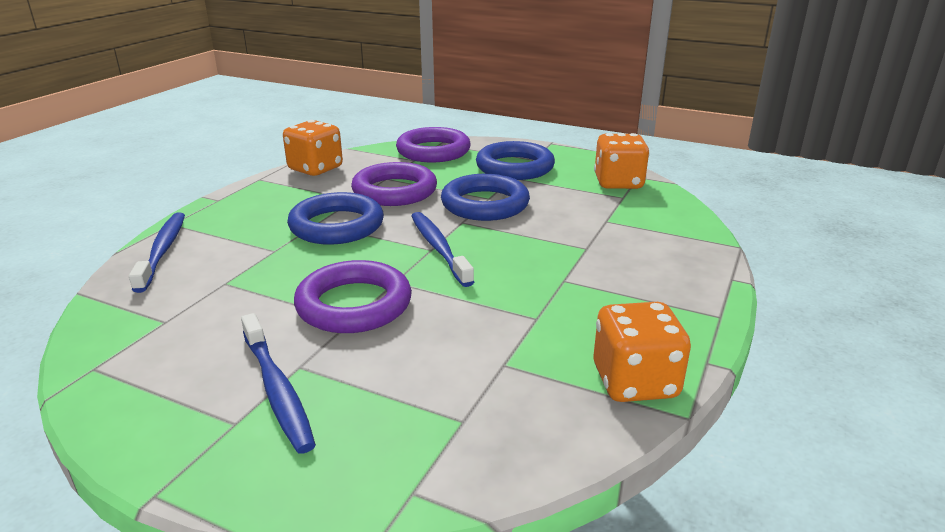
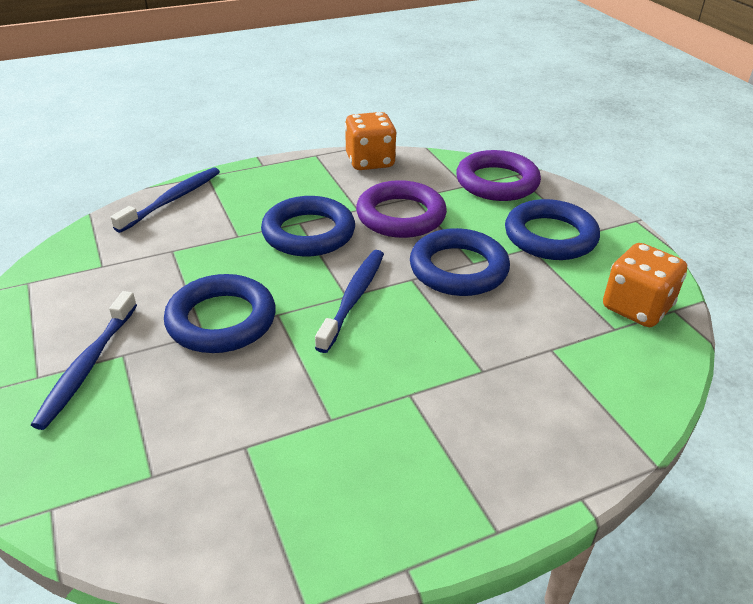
camera: 40 degrees right, 10 degrees up
(354, 304) = (221, 320): purple ring -> blue ring
(635, 382) = (314, 539): orange dice -> none

